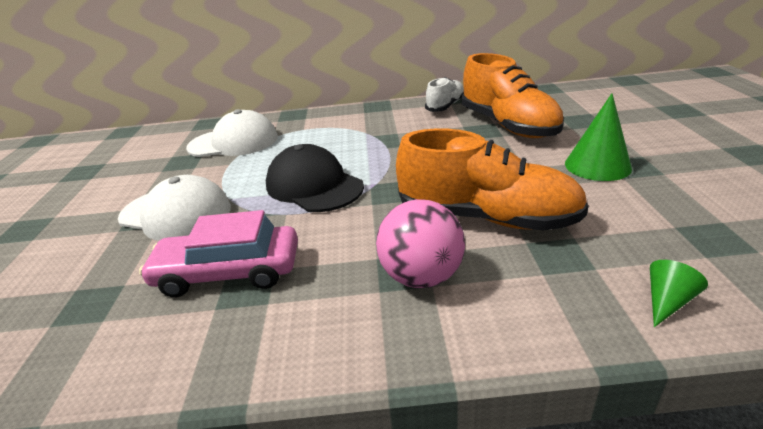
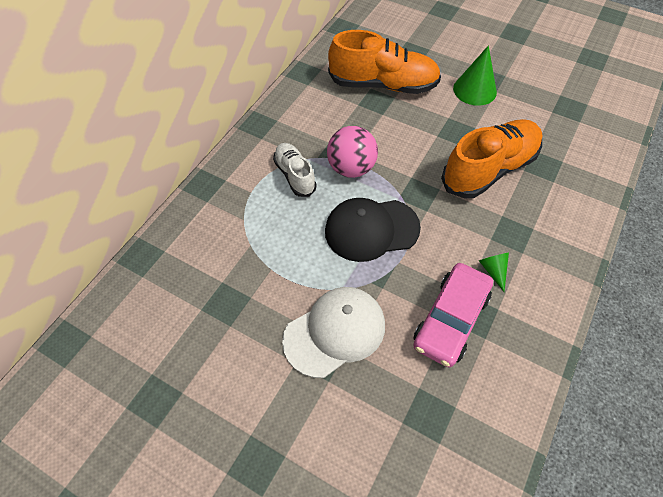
camera: 60 degrees left, 25 degrees up
(234, 142) = (223, 251): white cap -> none
(421, 276) = (523, 228): pink ball -> pink ball (351, 168)
(445, 106) = (310, 90): white shoe -> white shoe (295, 175)
(667, 301) = (599, 157): green cone -> green cone (493, 270)

